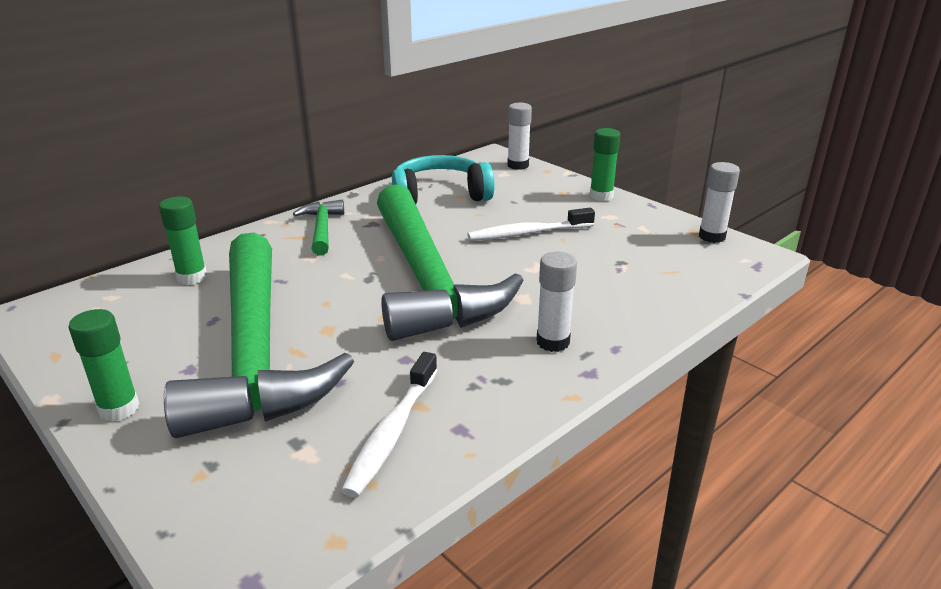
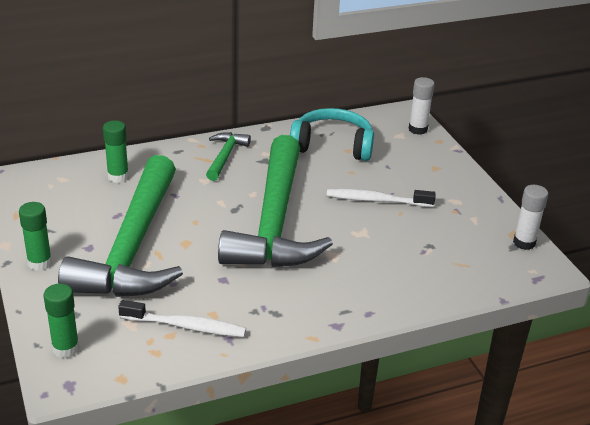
camera: 20 degrees right, 5 degrees up
(392, 432) = (186, 326): white toothbrush -> white toothbrush turned 120 degrees counterclockwise
(553, 342) = (328, 296): white glue stick -> none
(601, 196) = (464, 179): green glue stick -> green glue stick (65, 348)

